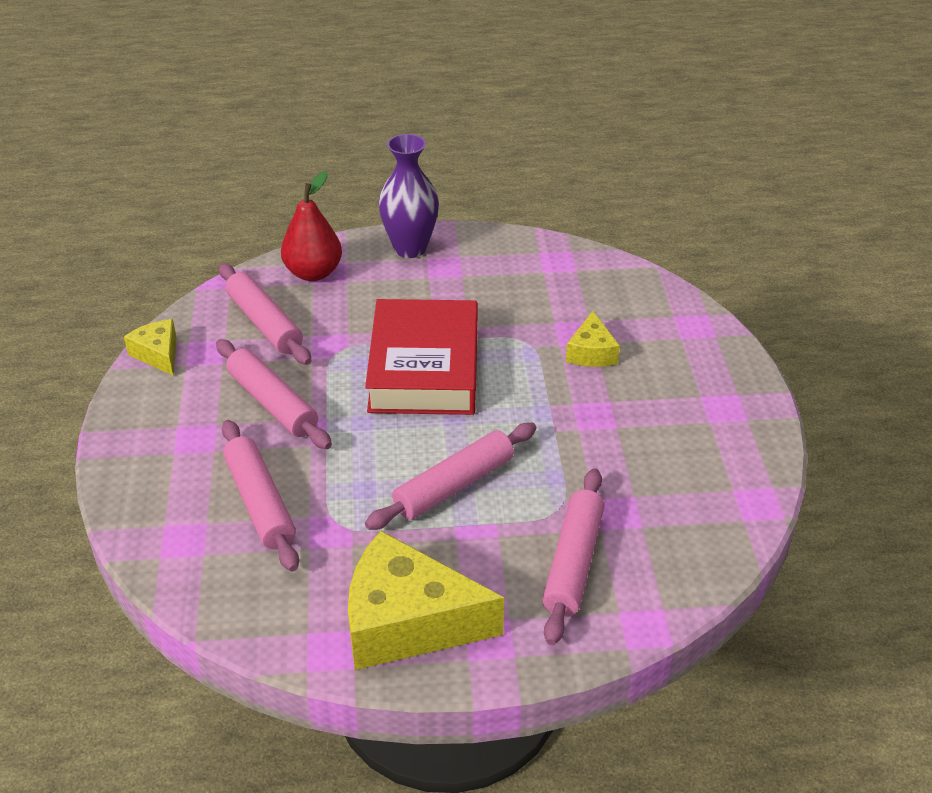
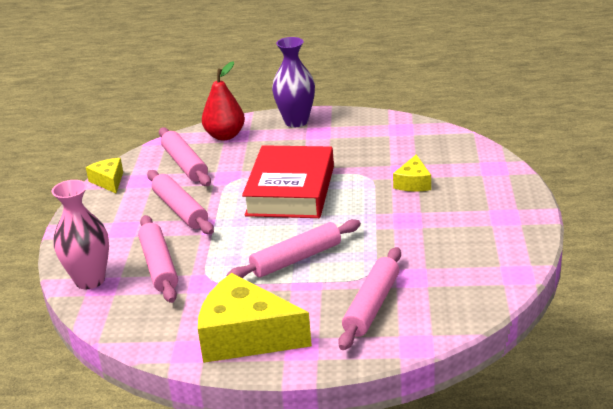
camera: 10 degrees right, 10 degrees down
(163, 531) = (90, 280): none -> pink vase

